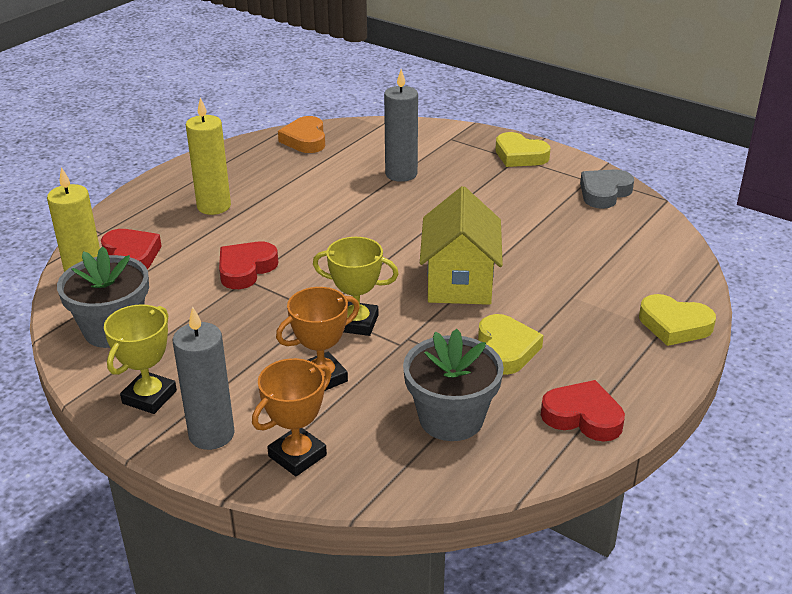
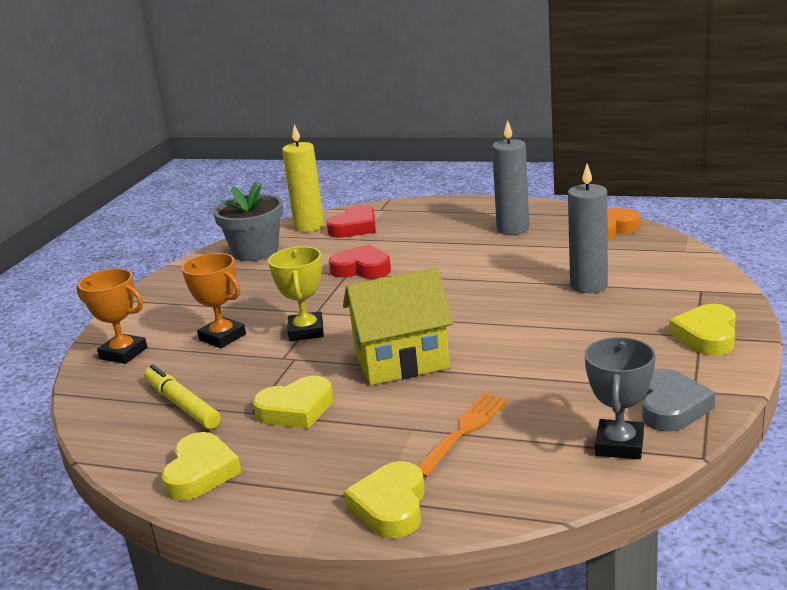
camera: 75 degrees right, 10 degrees down
(149, 397) = (180, 286): yellow trophy -> none
(211, 434) = (143, 317): grey candle -> grey candle (513, 229)
(214, 206) = (451, 231): yellow candle -> none
(451, 418) = (182, 405): grey flower pot -> yellow marker
(583, 416) = (201, 473): red heart -> yellow heart
(589, 275) = (464, 431): none -> orange fork
(604, 193) = (671, 407): grey heart -> grey heart turned 75 degrees clockwise
(640, 222) = (619, 445): none -> grey trophy

